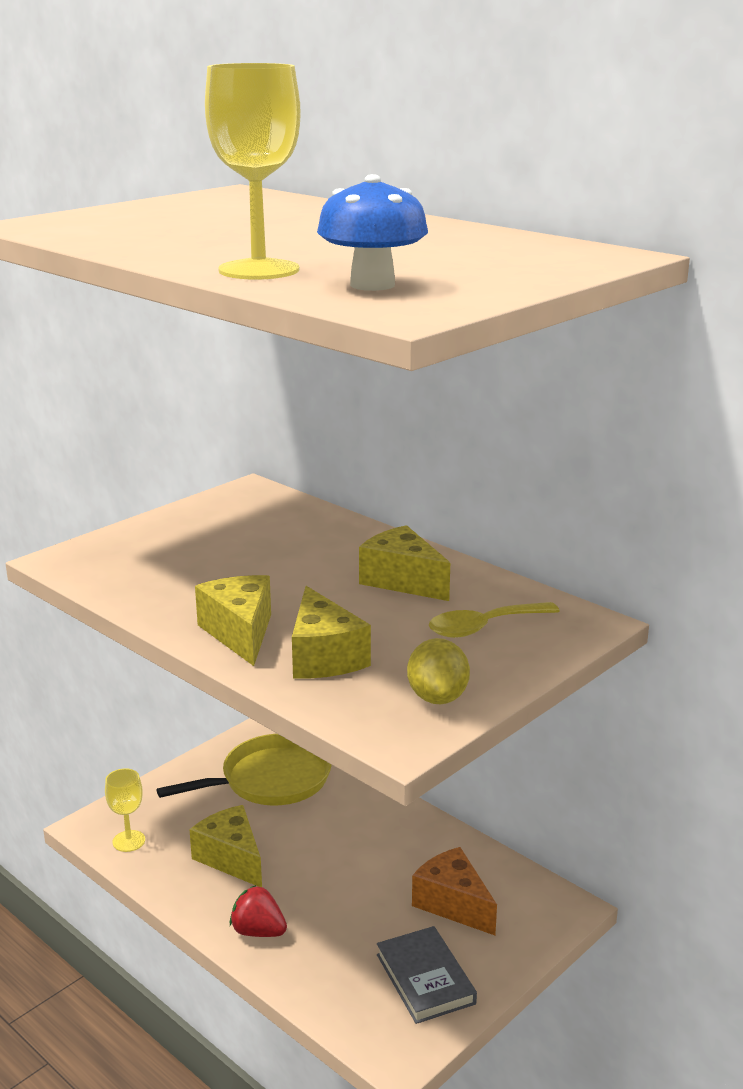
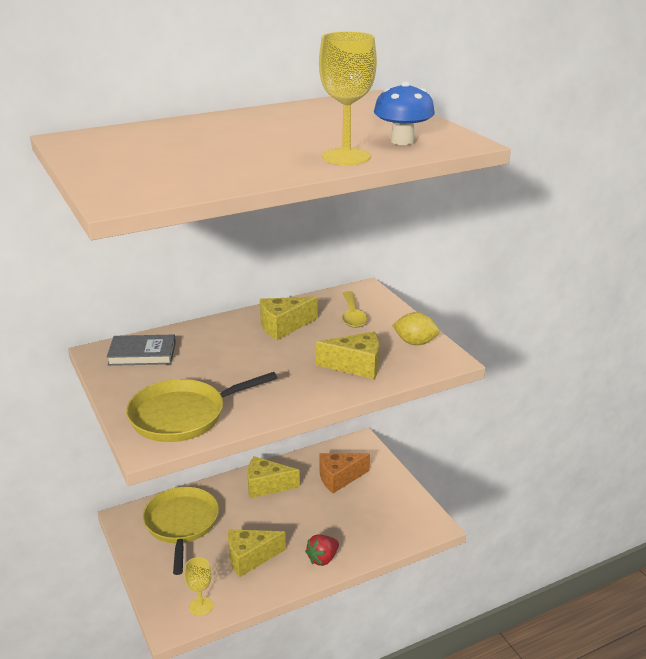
camera: 70 degrees left, 5 degrees up
(131, 564) = (182, 415): none -> yellow pan
(240, 633) = (311, 388): yellow cheese -> yellow cheese (266, 486)
(425, 979) = (388, 503): grey book -> grey book (142, 354)

